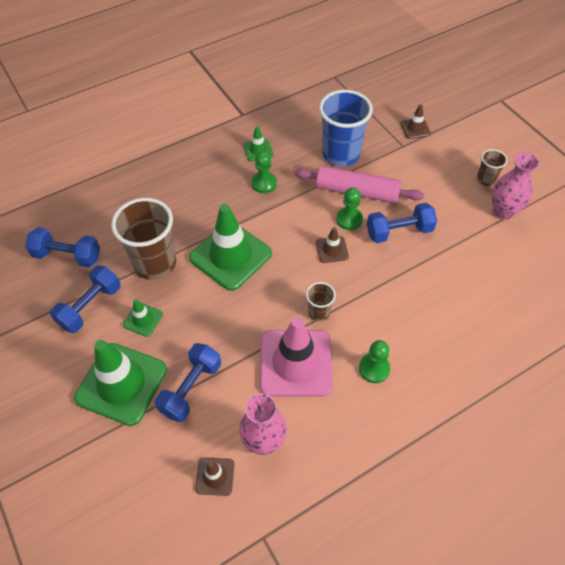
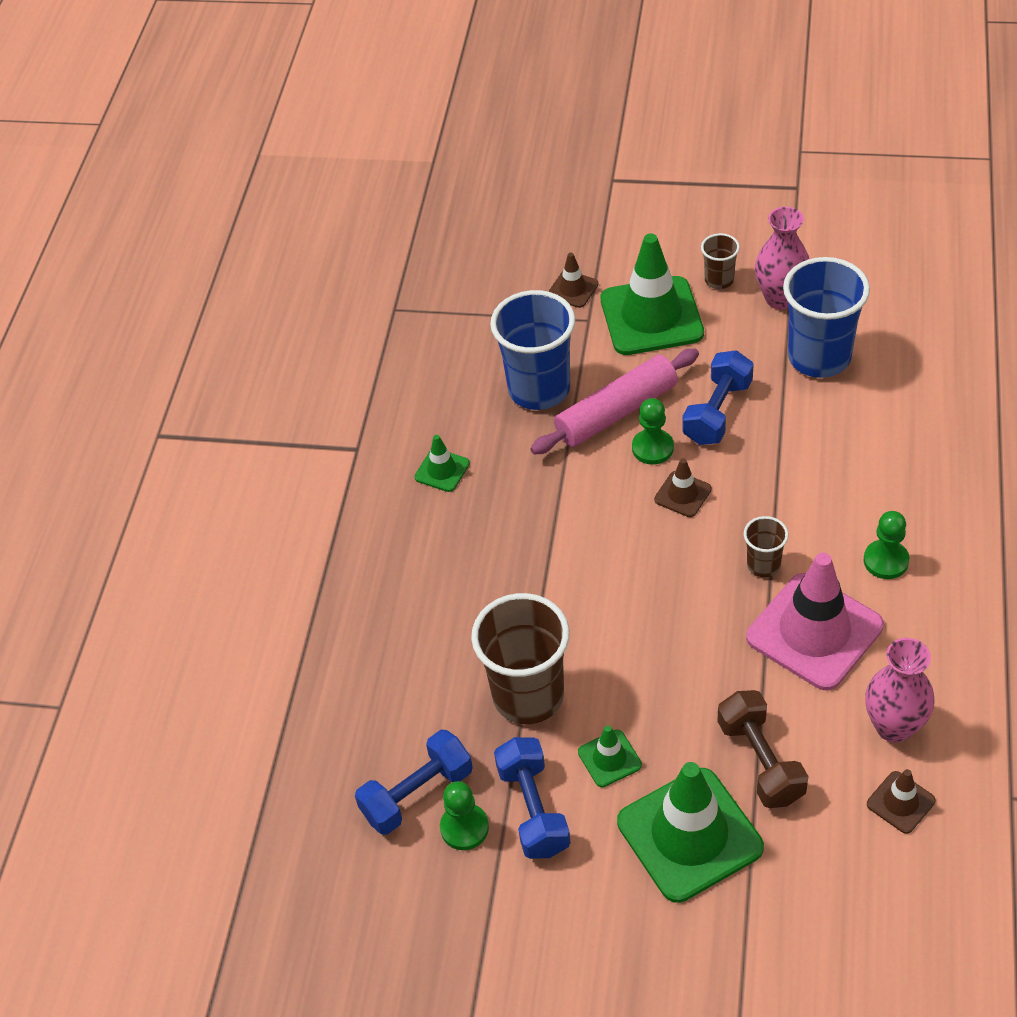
camera: 45 degrees left, 5 degrees down
(191, 388) = (760, 761): blue dumbbell -> brown dumbbell
(230, 256) = (594, 605): green traffic cone -> green traffic cone (651, 316)
(264, 183) = (507, 499): green pawn -> green pawn (464, 828)
(482, 253) = (819, 357): none -> blue cup

